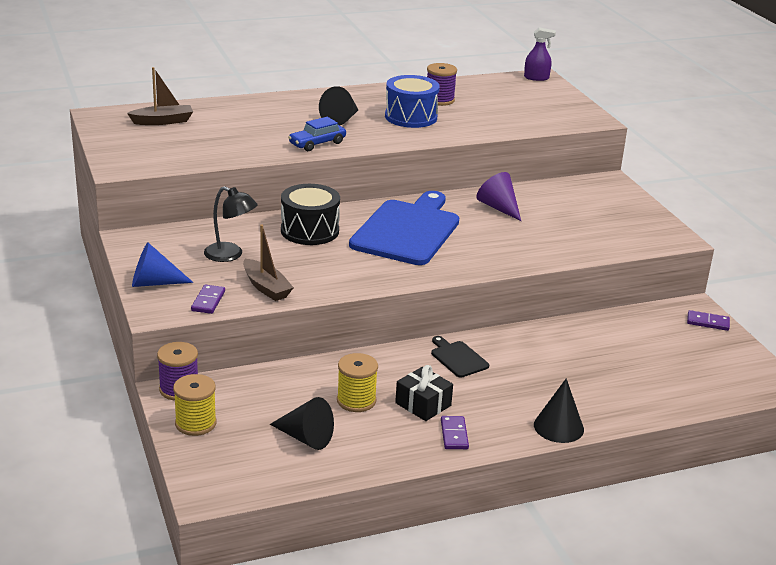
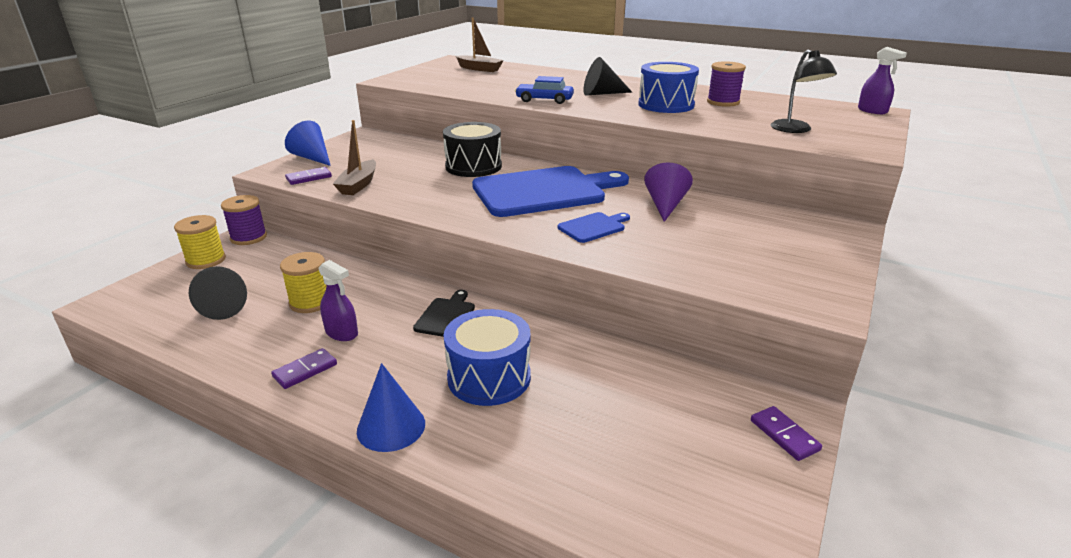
camera: 50 degrees right, 0 degrees up
(230, 255) = (389, 160): black lamp -> black lamp (795, 130)
(423, 404) = (341, 333): black gift -> purple spray bottle
(493, 244) = (593, 227): none -> blue cutting board
(551, 375) = (489, 377): none -> blue drum
(558, 427) = (391, 427): black cone -> blue cone

